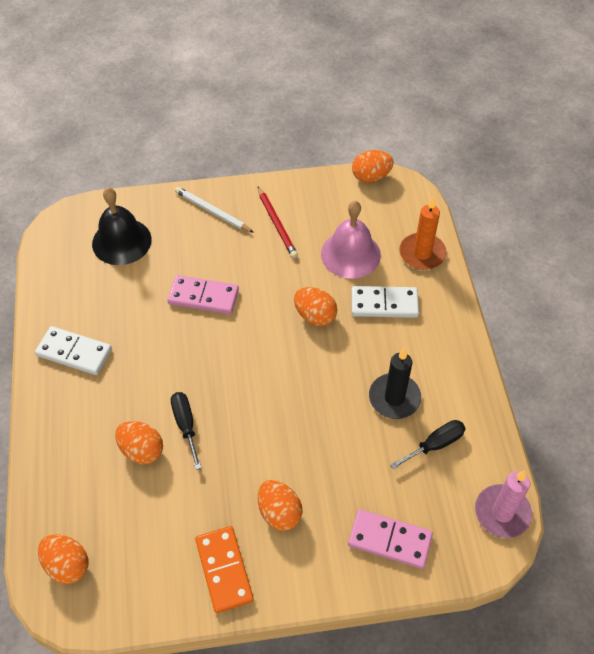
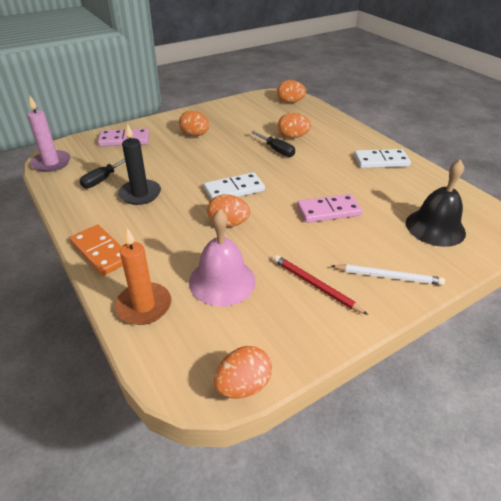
camera: 155 degrees right, 15 degrees down
(224, 570) = (212, 115): orange domino -> orange domino (101, 252)
(384, 304) = (170, 249): white domino -> white domino (234, 189)

